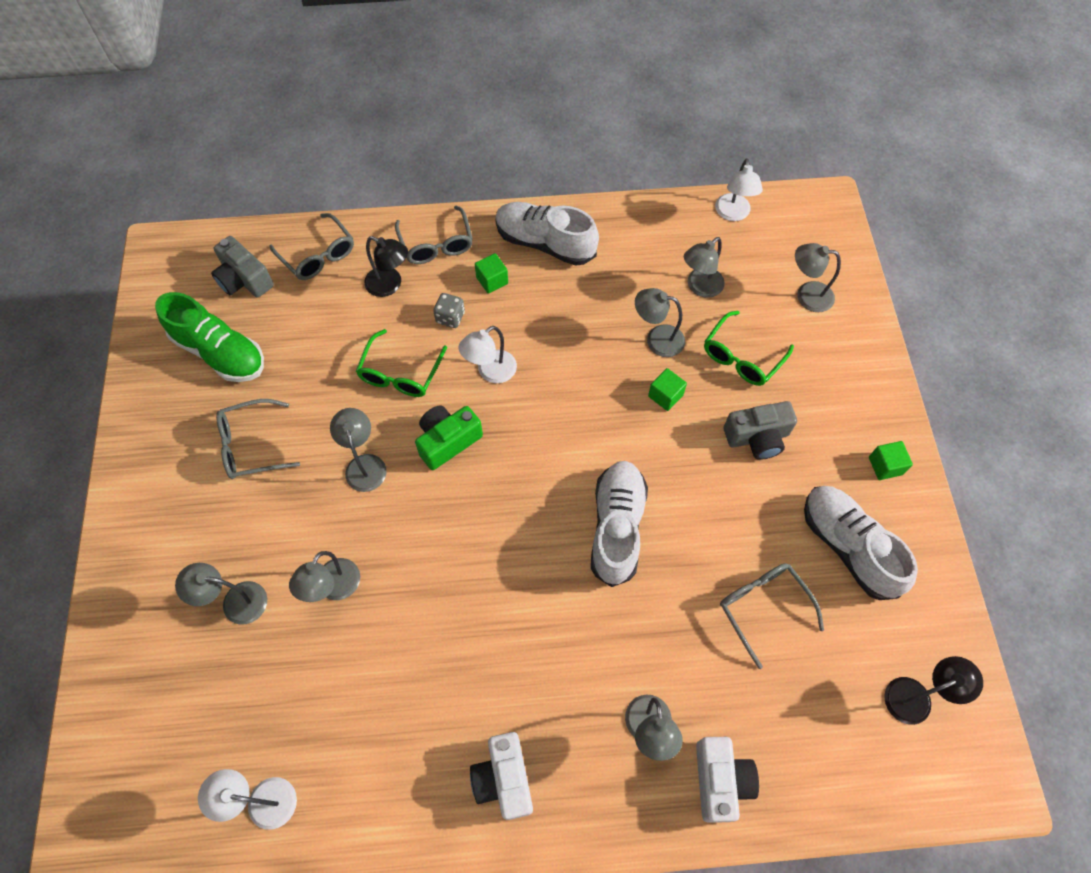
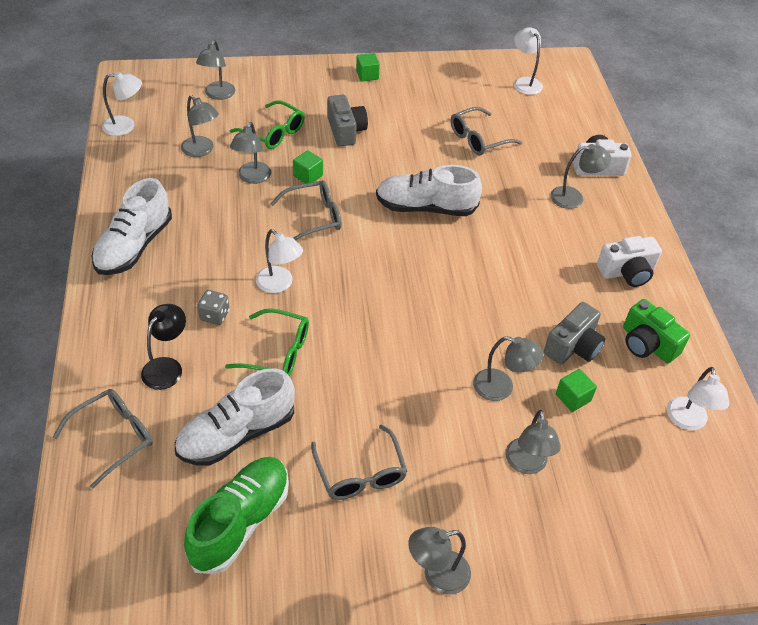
camera: 95 degrees left, 15 degrees down
(244, 279) = (137, 511): grey camera -> grey camera (573, 346)
(364, 464) = (378, 374): grey lamp -> grey lamp (437, 575)
(436, 244) = (119, 330): grey glasses -> grey glasses (314, 217)
(447, 441) = (352, 313): green camera -> green camera (647, 344)
(492, 280) = (173, 285): green cube -> green cube (573, 398)
(848, 546) = (429, 97): white shoe -> white shoe (237, 434)
(916, 696) = (524, 82): black lamp -> white lamp

